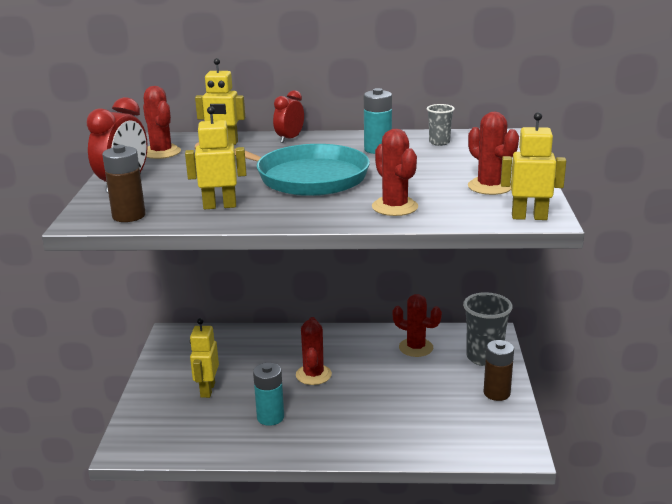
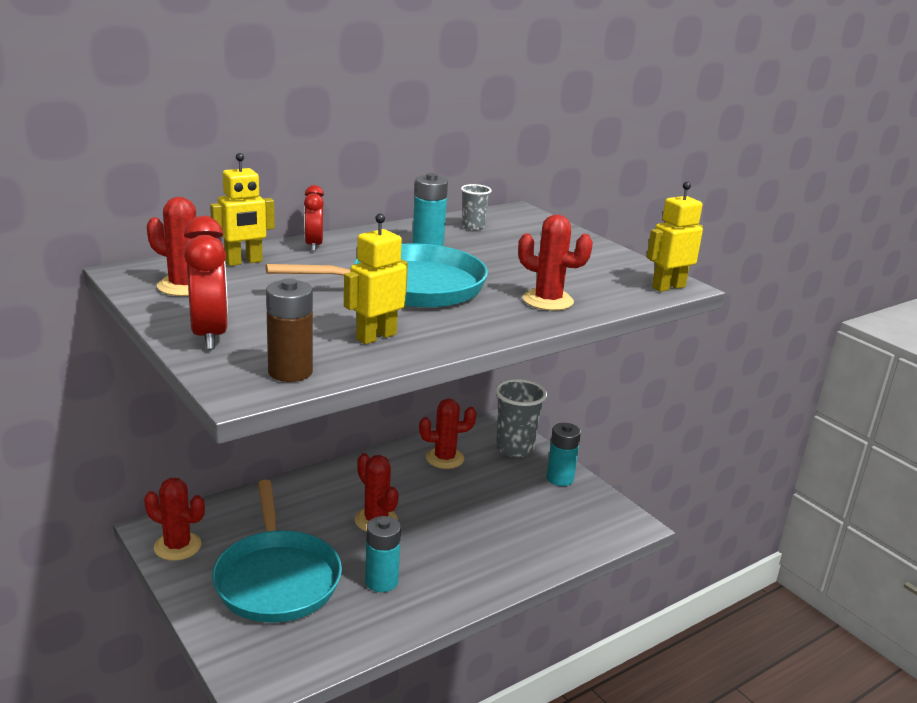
camera: 40 degrees left, 0 degrees up
(207, 390) = (277, 579): yellow robot -> turquoise pan
(489, 187) = (591, 264): red cactus -> red cactus (177, 546)
(496, 393) = (560, 478): brown battery -> turquoise battery

